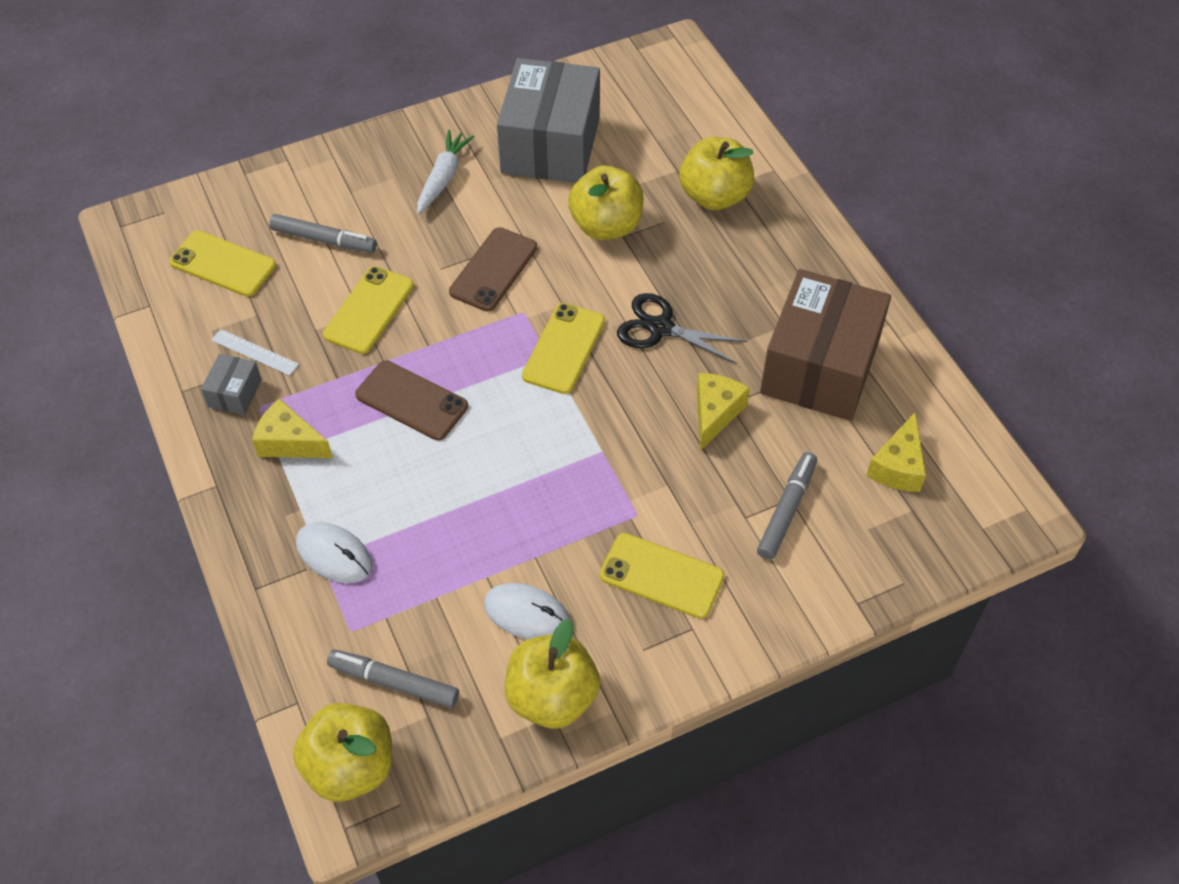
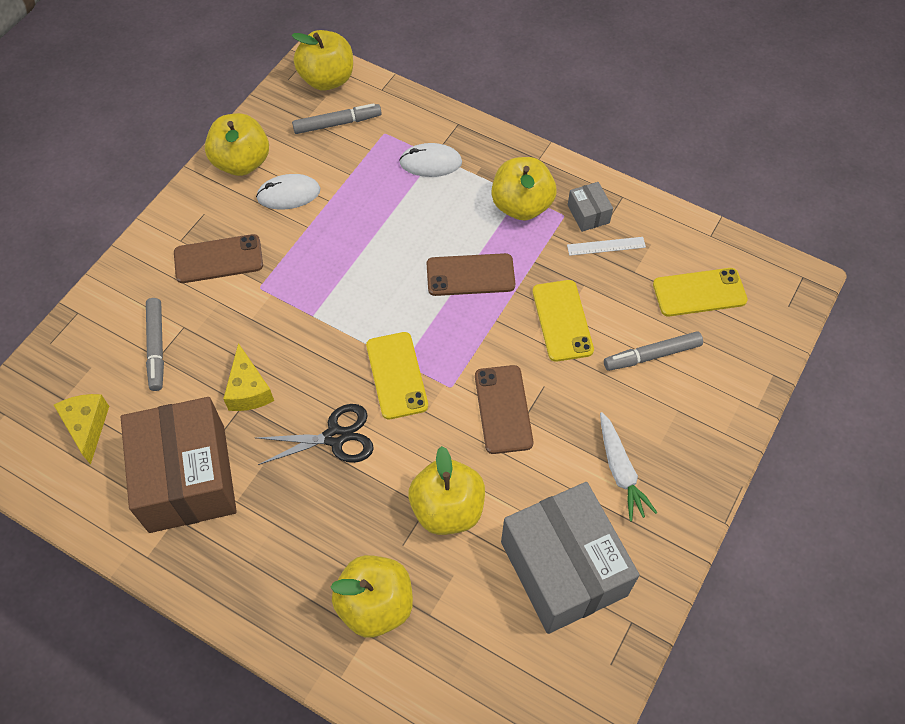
camera: 145 degrees right, 5 degrees up
(290, 442) = (521, 206): yellow cheese -> yellow apple
(661, 576) = (218, 259): yellow phone -> brown phone

